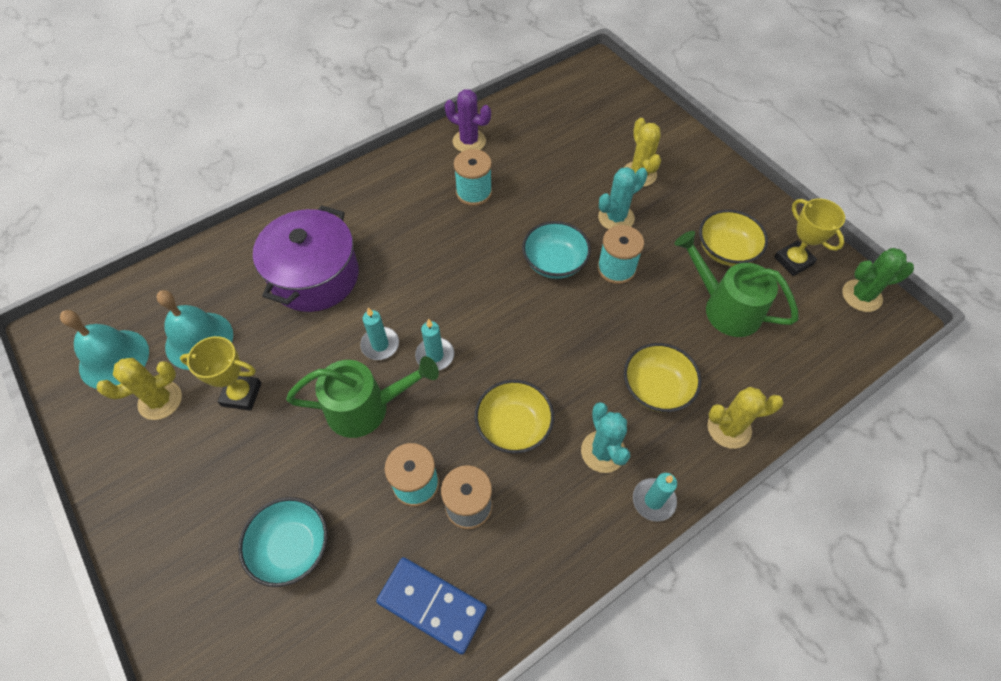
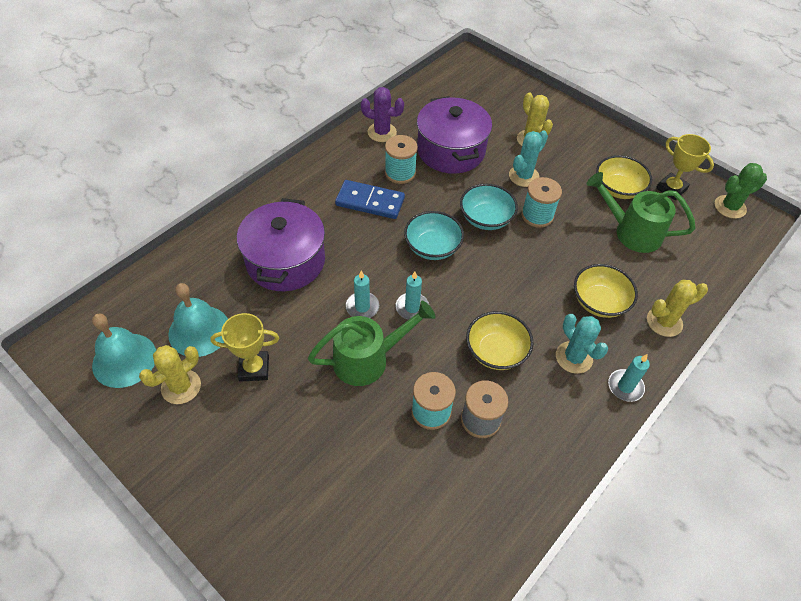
camera: 15 degrees left, 5 degrees down
(292, 547) = (343, 483): turquoise bowl -> turquoise bowl (432, 247)
(432, 605) = (477, 502): blue domino -> blue domino (370, 202)
(540, 174) = (451, 150): none -> purple pot

